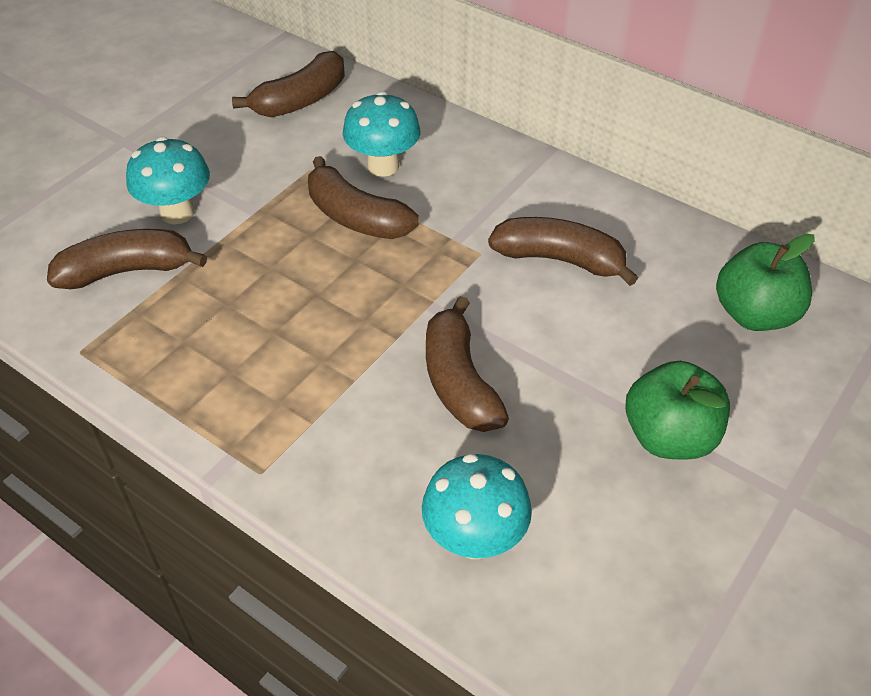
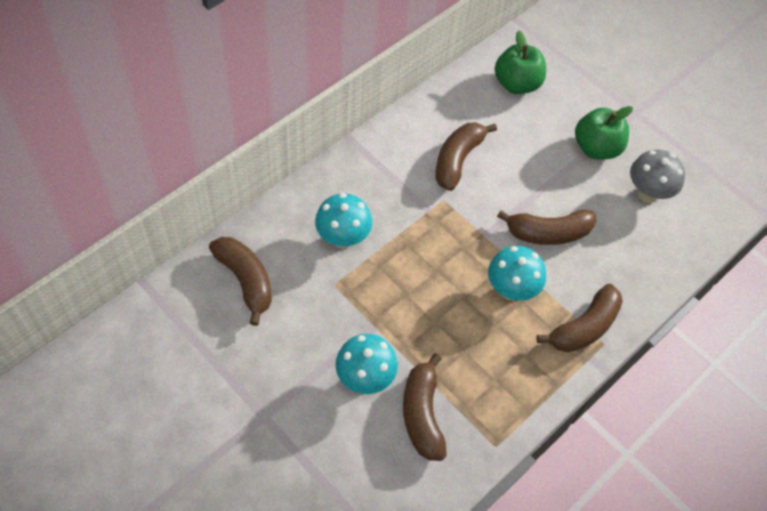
camera: 85 degrees left, 10 degrees up
(356, 217) = (394, 263): brown banana -> brown banana (584, 327)
(474, 539) = (652, 248): turquoise mushroom -> turquoise mushroom (511, 290)
(599, 525) = (647, 193): none -> grey mushroom

